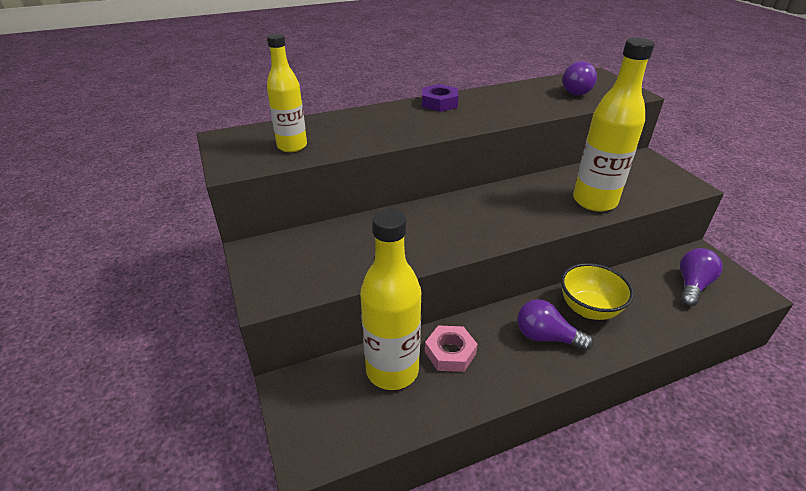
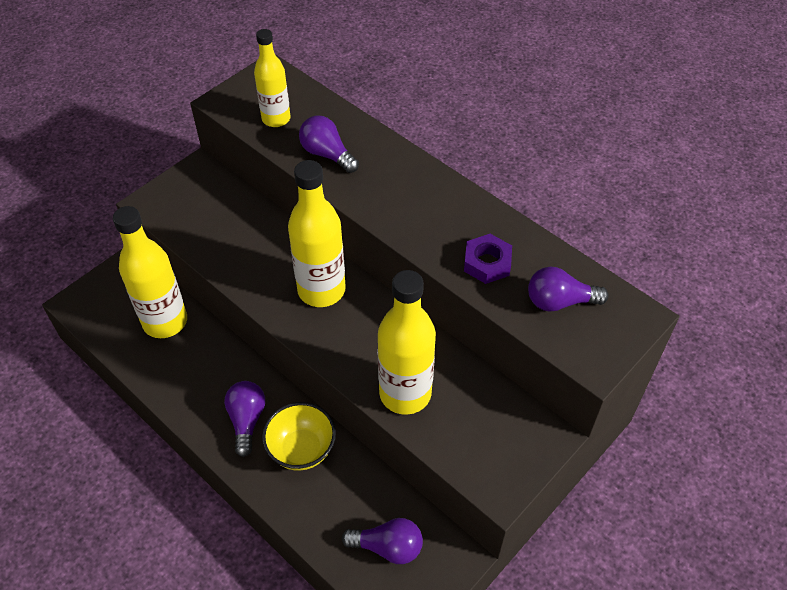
camera: 65 degrees right, 15 degrees up
(364, 133) = (327, 154): none -> purple light bulb
(439, 103) = (434, 185): purple nut -> purple nut (487, 263)
(450, 353) = (199, 354): pink nut -> none
(468, 214) = (321, 290): none -> yellow bottle

